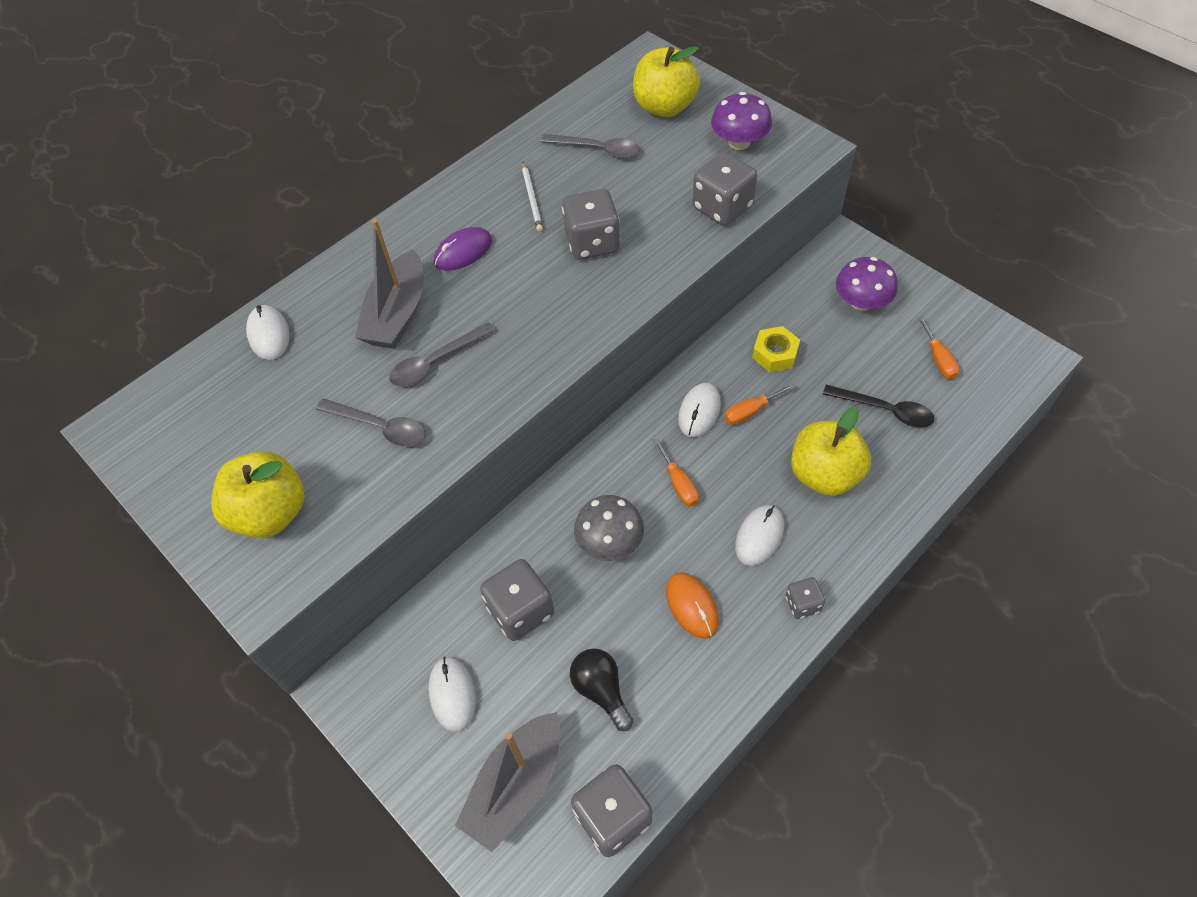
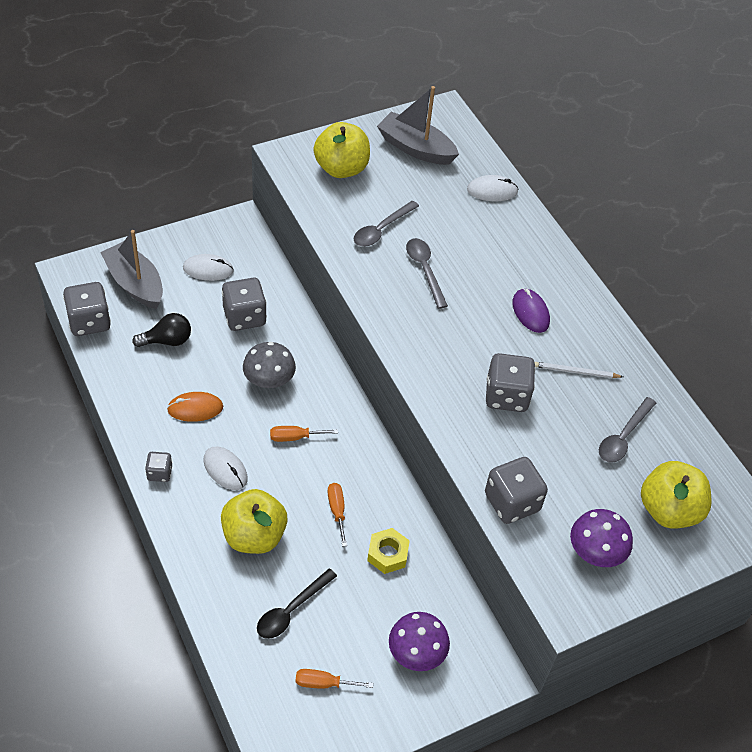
camera: 100 degrees right, 5 degrees down
(397, 314) = (481, 260): grey boat -> grey boat (415, 148)
(699, 411) = (354, 475): white mouse -> none

